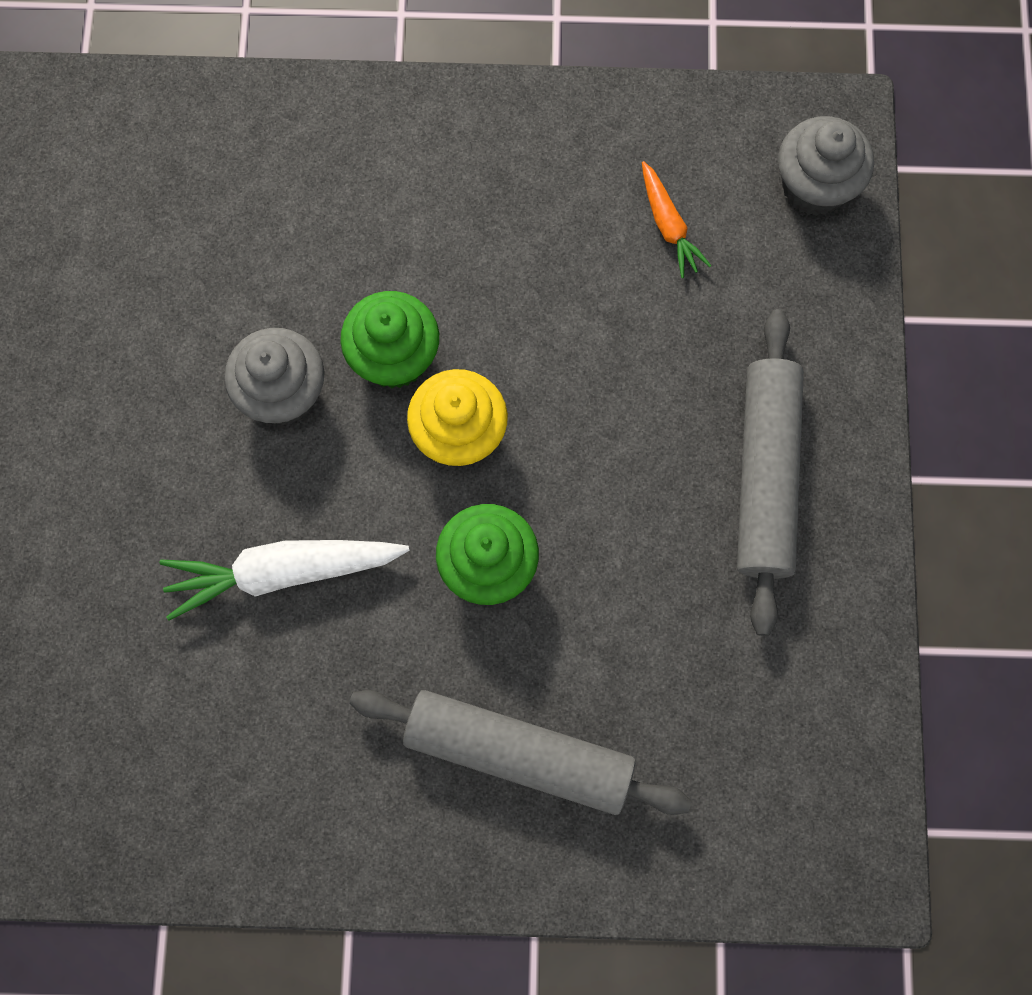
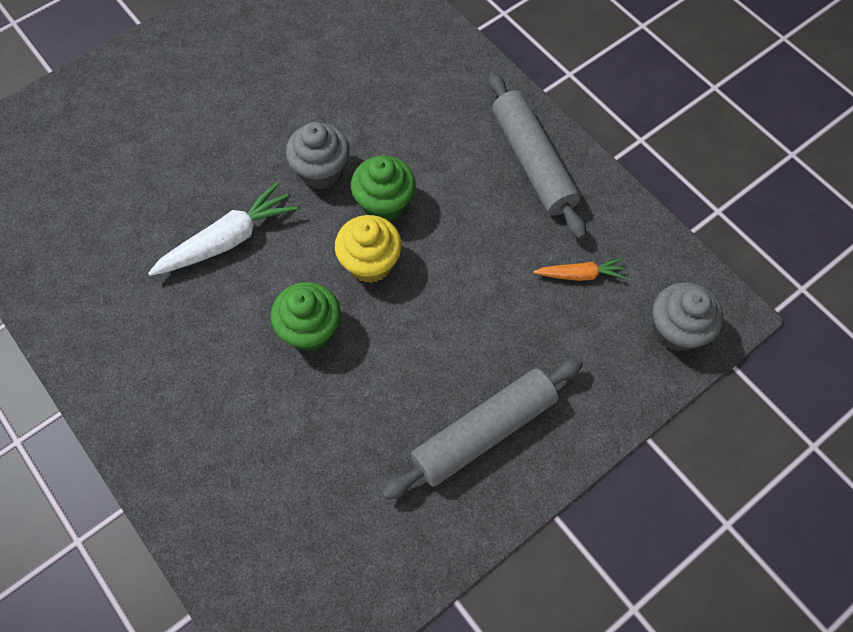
camera: 50 degrees right, 10 degrees down
(283, 572) = (228, 240): white carrot -> white carrot turned 105 degrees clockwise
(519, 753) = (218, 423): grey rolling pin -> grey rolling pin (533, 162)
(668, 225) = (580, 274): orange carrot -> orange carrot turned 120 degrees counterclockwise

